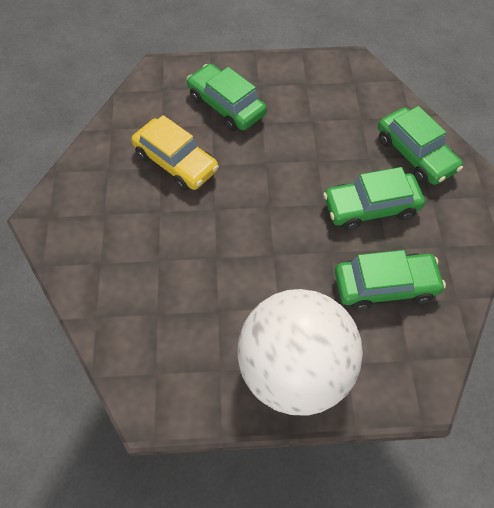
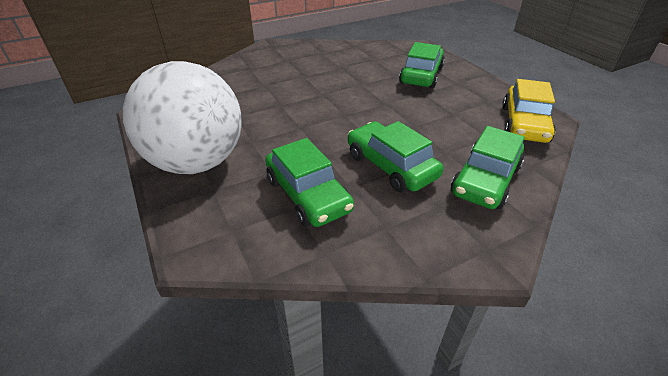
camera: 65 degrees right, 20 degrees down
(176, 162) = (350, 71): yellow car -> yellow car (524, 124)

